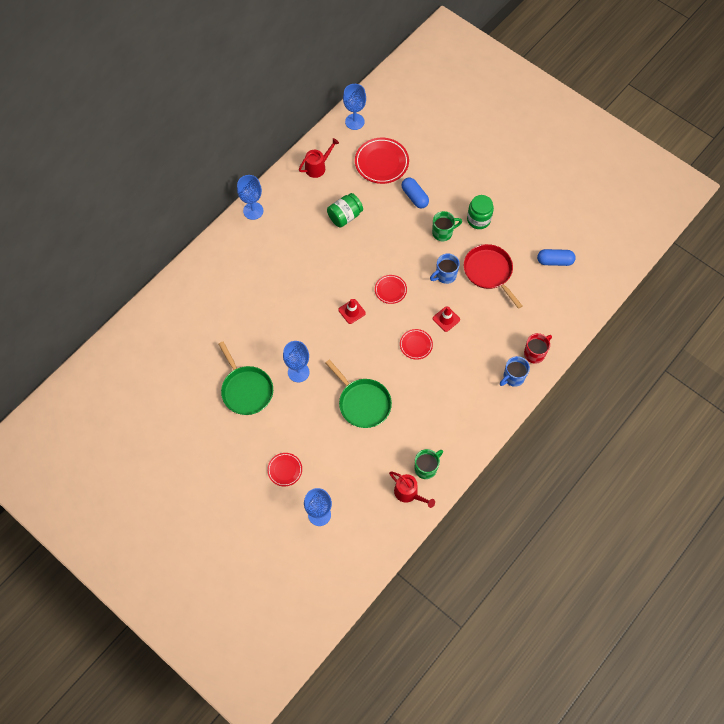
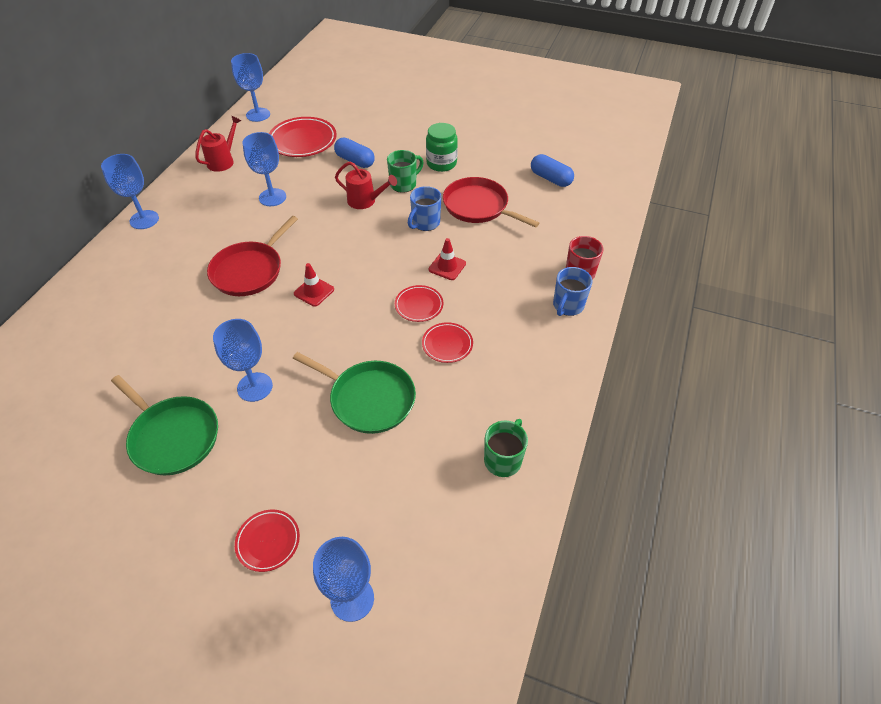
camera: 20 degrees left, 15 degrees down
(314, 280) = (250, 270): none -> red pan
(345, 216) = (272, 197): green jar -> blue goblet
(390, 290) = (359, 255): red plate -> red plate (447, 344)
(409, 493) = (493, 508): red watering can -> red watering can (366, 201)
(554, 261) = (550, 179): blue capsule -> blue capsule turned 60 degrees clockwise

